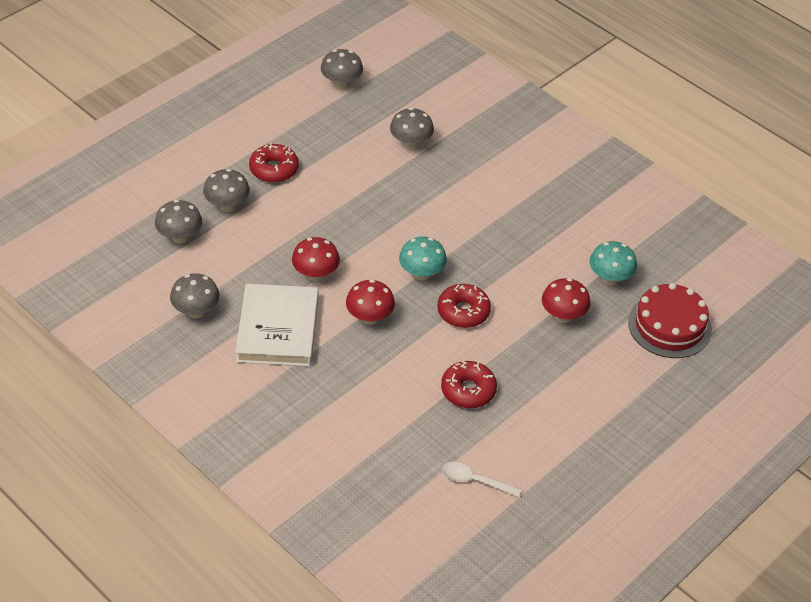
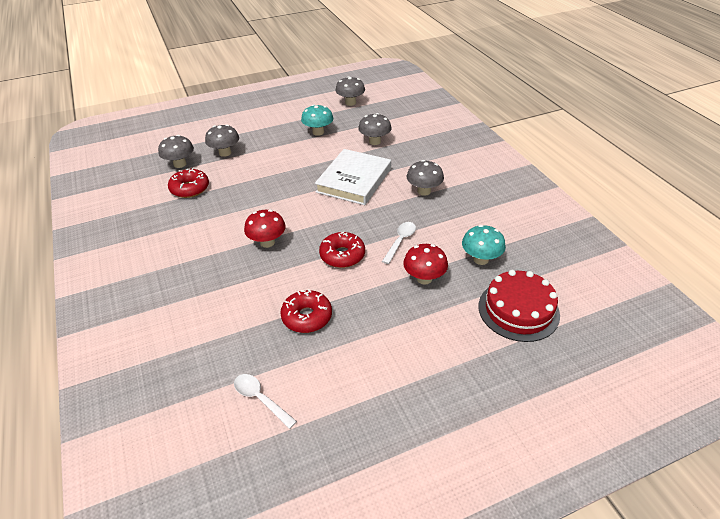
camera: 25 degrees right, 5 degrees down
(196, 311) = (151, 209): grey mushroom -> grey mushroom (424, 191)
(274, 169) = (271, 139): red donut -> red donut (190, 189)
(278, 329) = (195, 234): white book -> white book (354, 180)
(316, 274) = (250, 205): red mushroom -> none
(422, 273) = (327, 221): turquoise mushroom -> turquoise mushroom (318, 132)
(516, 278) = (400, 241): none -> white spoon

